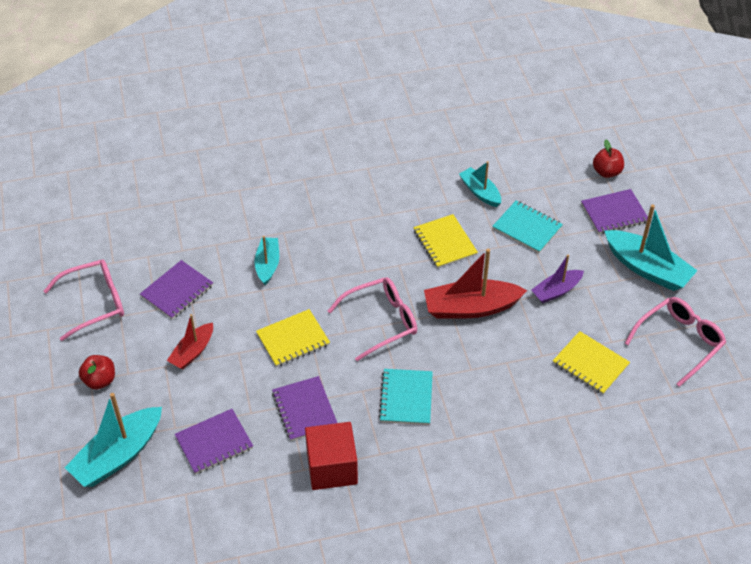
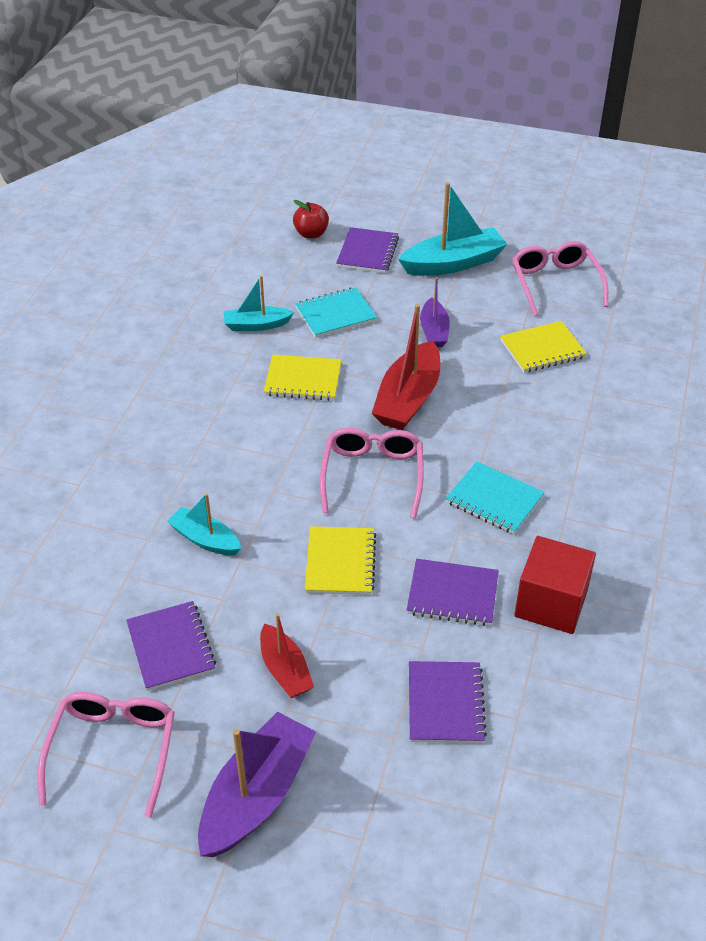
camera: 60 degrees left, 5 degrees down
(100, 380) = (256, 796): red apple -> purple boat
(118, 455) = (399, 821): turquoise boat -> none

